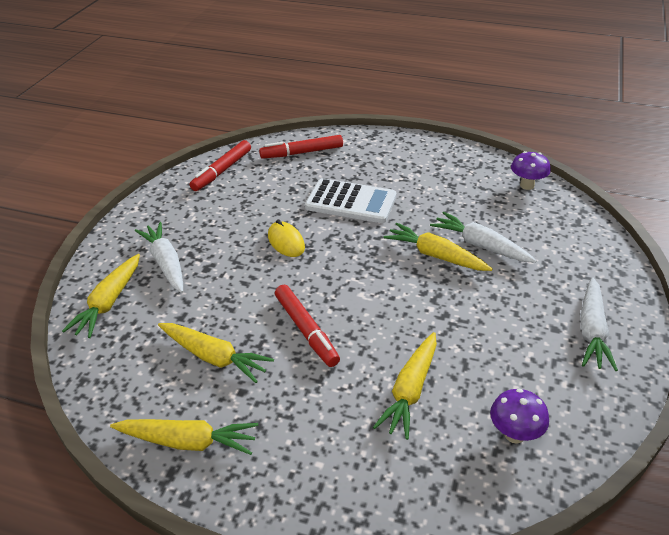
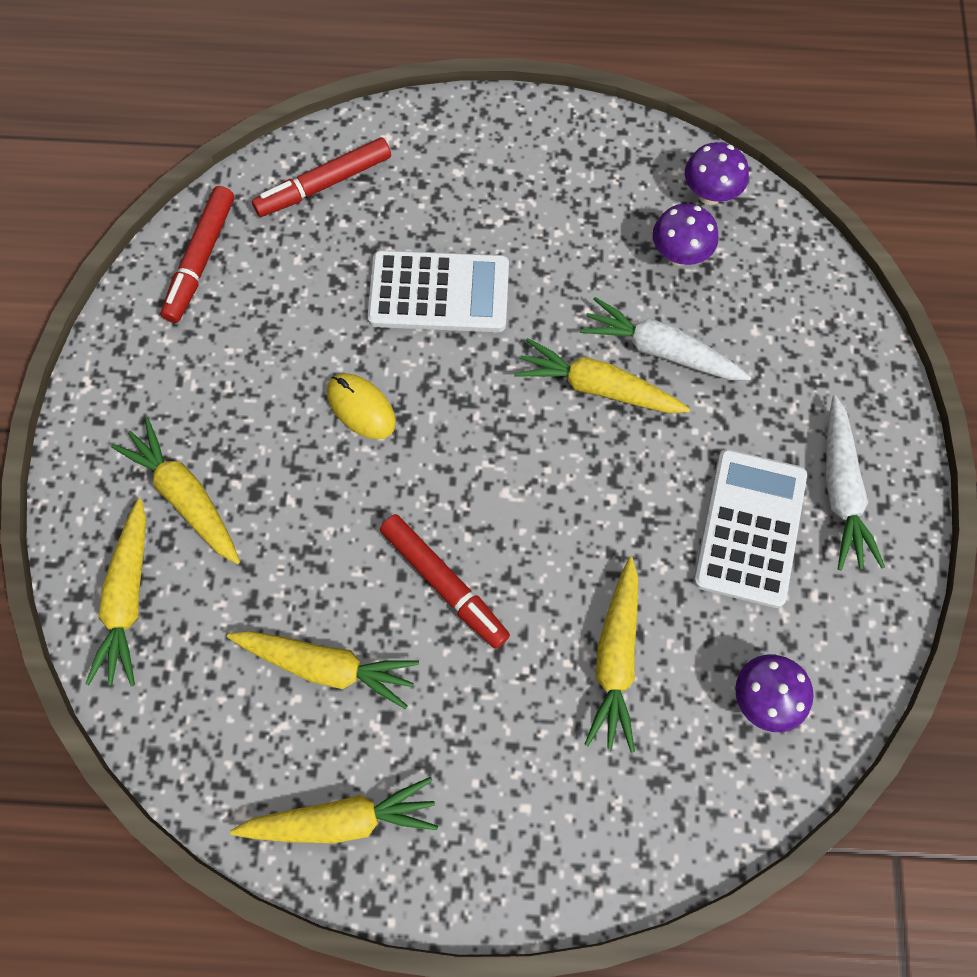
camera: 15 degrees left, 30 degrees up
(166, 263) = (186, 496): white carrot -> yellow carrot
(502, 207) = (679, 255): none -> purple mushroom
(522, 339) = (749, 528): none -> white calculator

